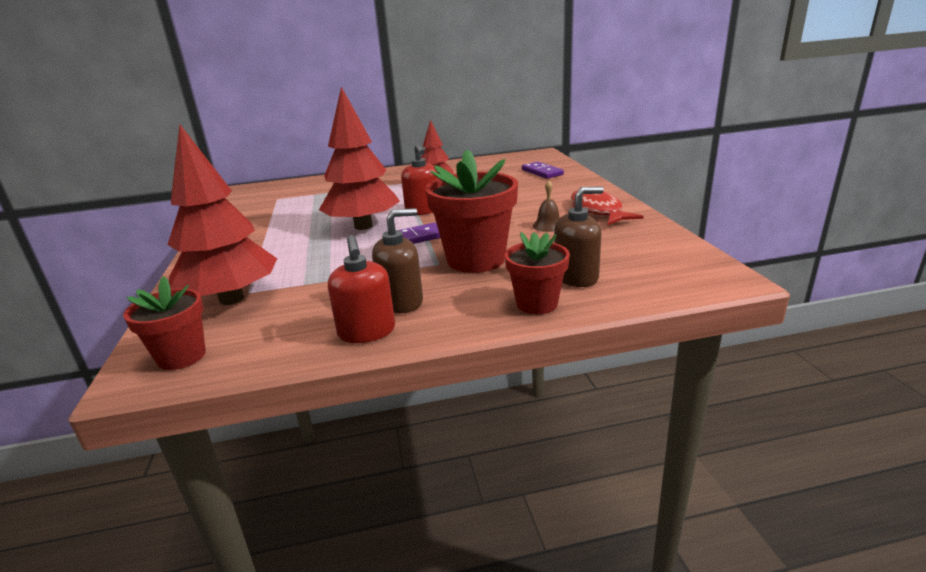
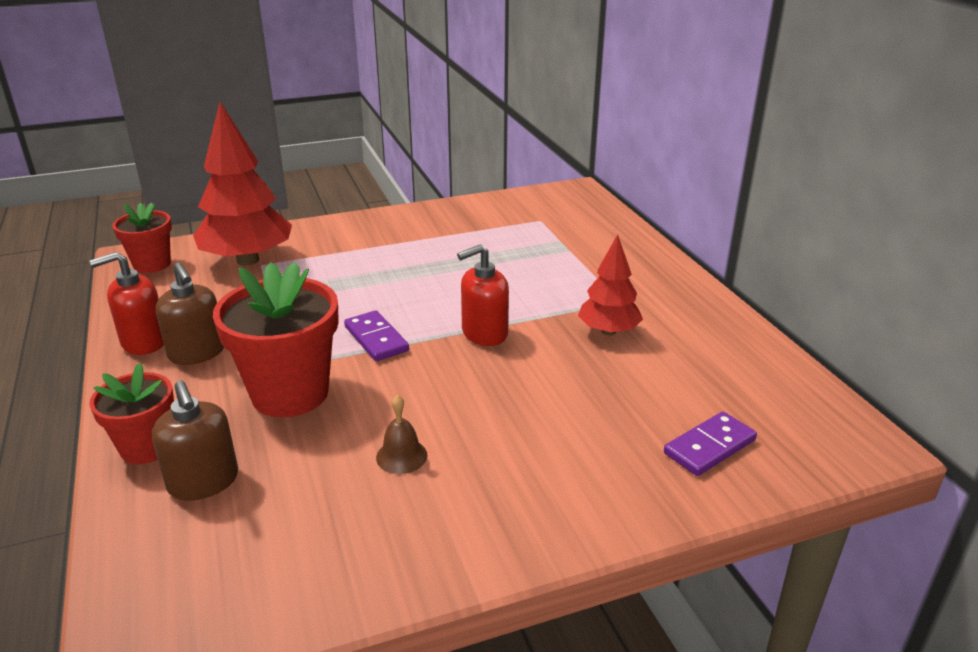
camera: 80 degrees right, 5 degrees up
(363, 226) = (427, 296): red tree -> none
(597, 211) = (467, 517): red fish -> none

